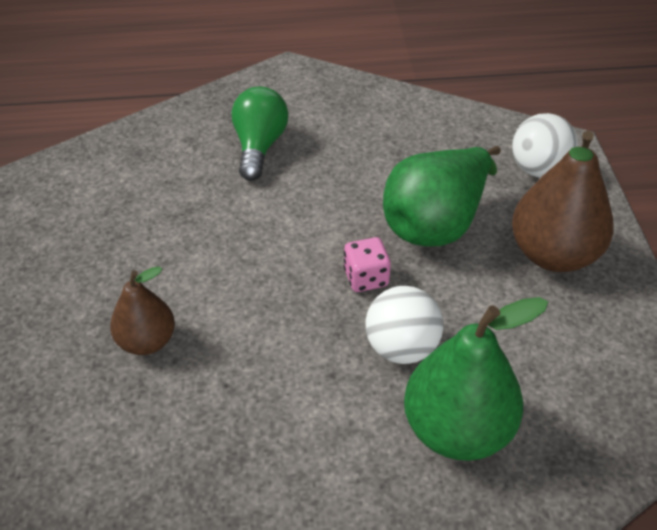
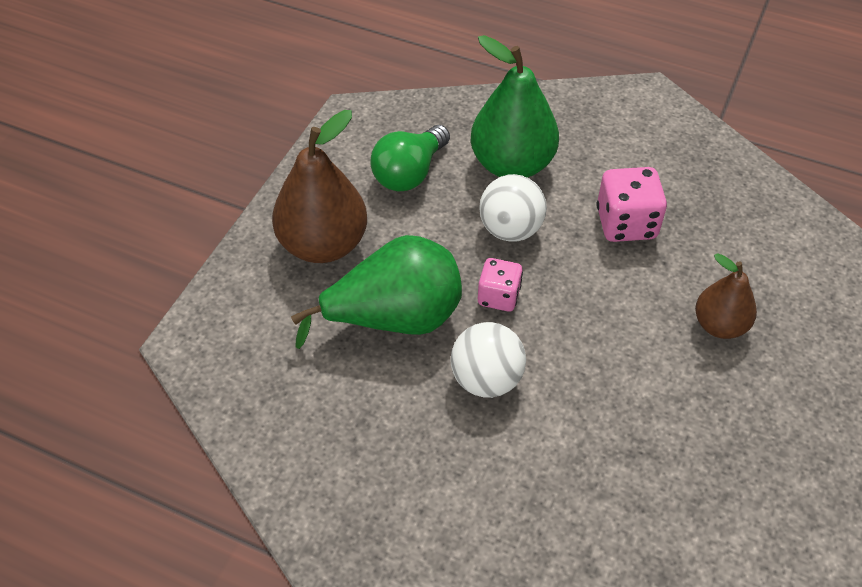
camera: 150 degrees left, 5 degrees up
(259, 146) = (510, 510): green light bulb -> green light bulb (409, 173)
(287, 412) = (626, 224): none -> pink dice
(538, 169) = (245, 329): white ball -> white ball (486, 379)

